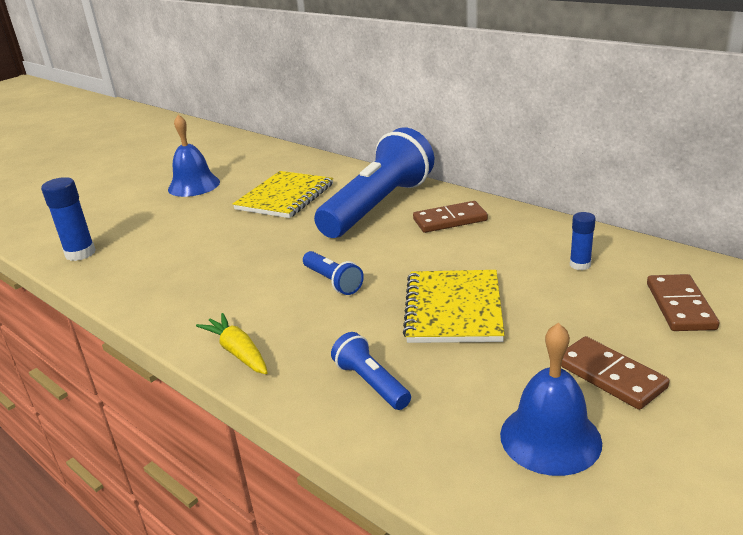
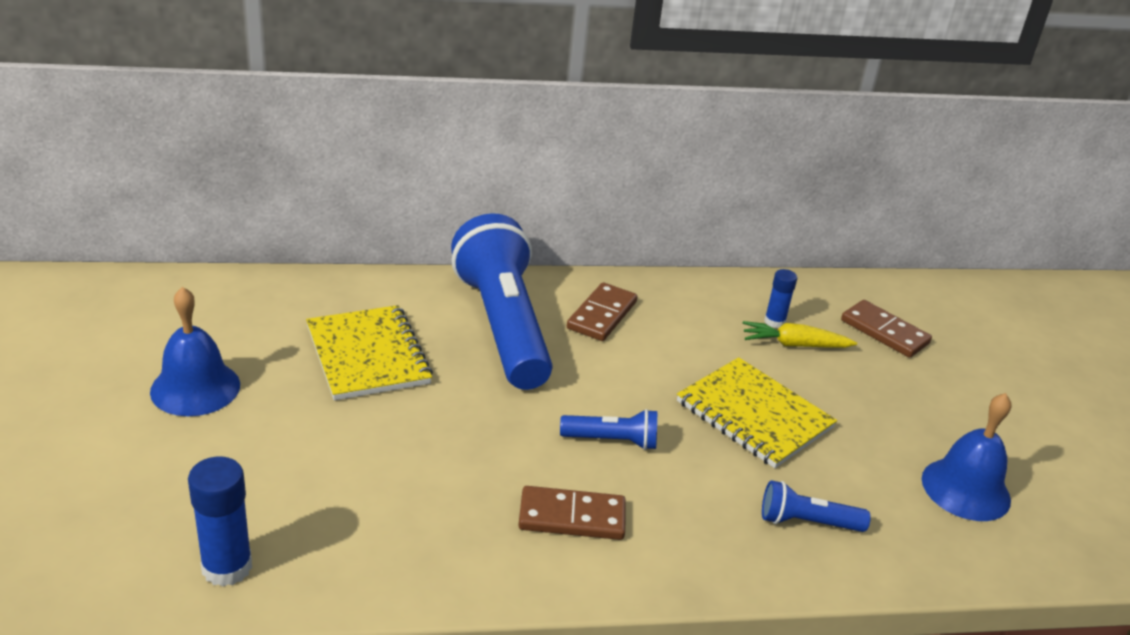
camera: 55 degrees left, 5 degrees up
(238, 352) = (659, 565): yellow carrot -> yellow carrot (794, 345)
(610, 375) = (927, 417): brown domino -> brown domino (572, 517)

